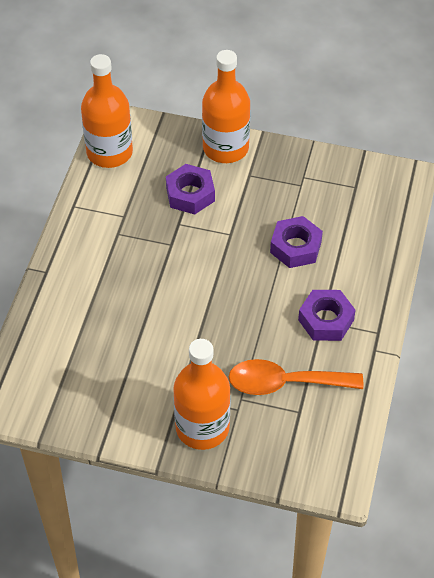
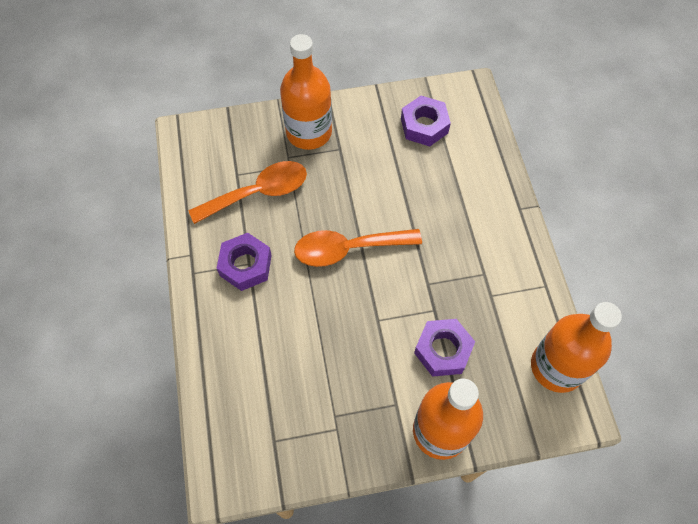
camera: 155 degrees right, 10 degrees up
(224, 298) = (348, 249): none -> orange spoon
(295, 247) = (306, 333): purple nut -> purple nut (424, 126)

